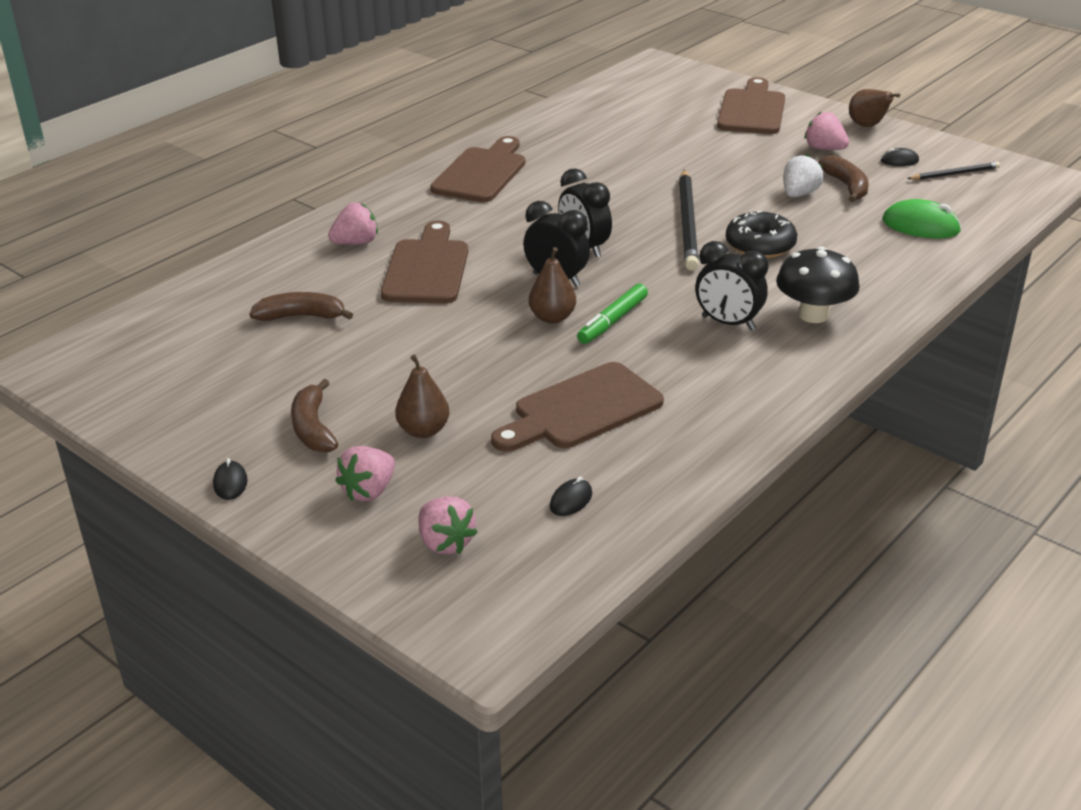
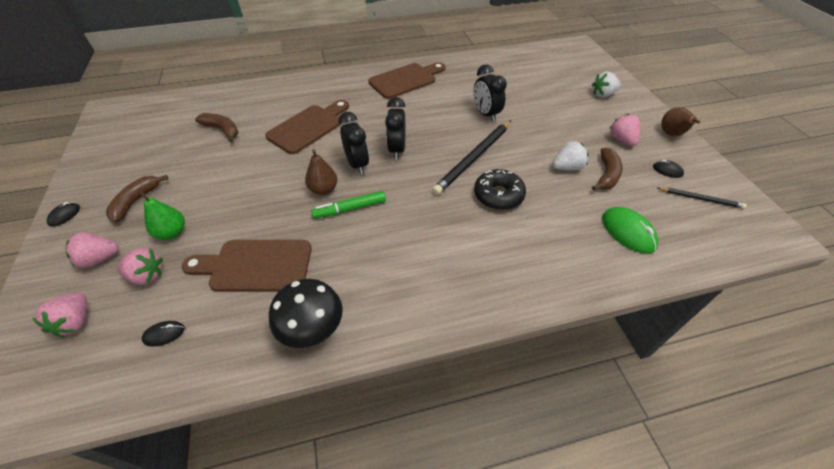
camera: 35 degrees right, 15 degrees up
(356, 243) = (299, 98): pink strawberry -> pink strawberry (147, 275)
(423, 430) = (172, 232): brown pear -> green pear
(728, 323) = (410, 247): black clock -> black clock (486, 114)
(752, 110) = (603, 95): brown cutting board -> white strawberry
(813, 315) = (470, 270): black mushroom -> black mushroom (312, 328)

